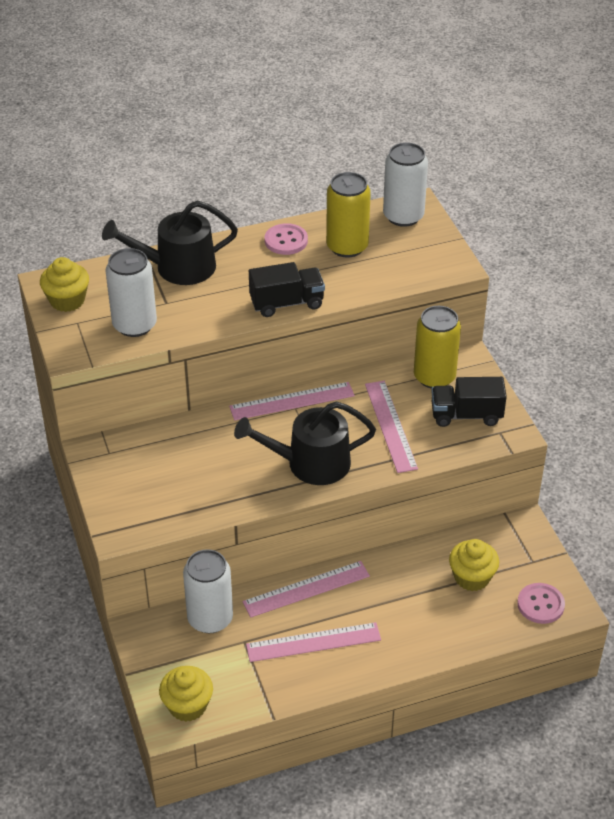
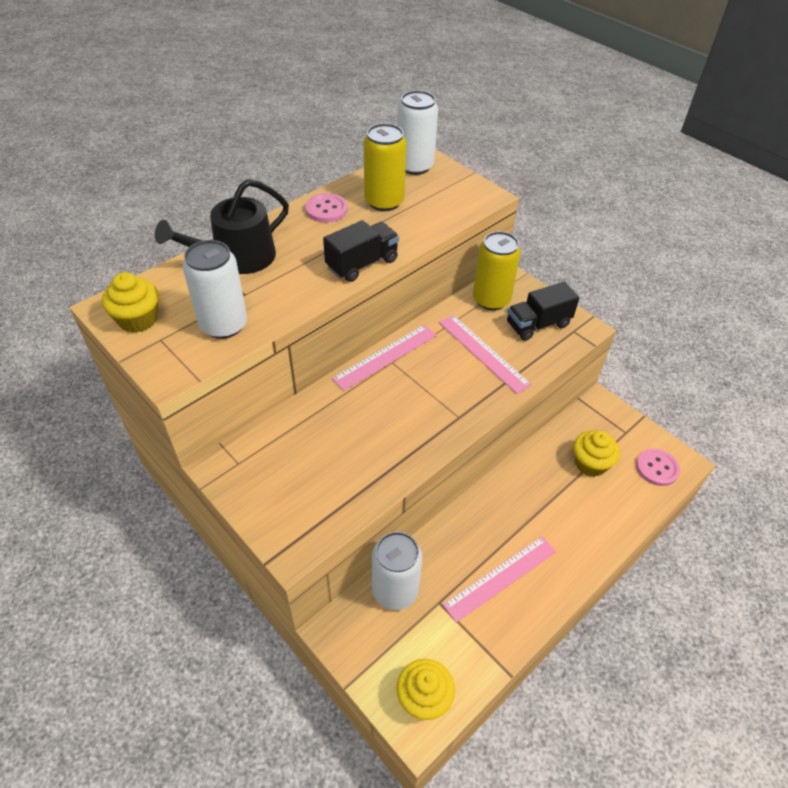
camera: 25 degrees left, 5 degrees up
(306, 589) = (464, 526): pink ruler -> none
(310, 463) = (437, 410): black watering can -> none

